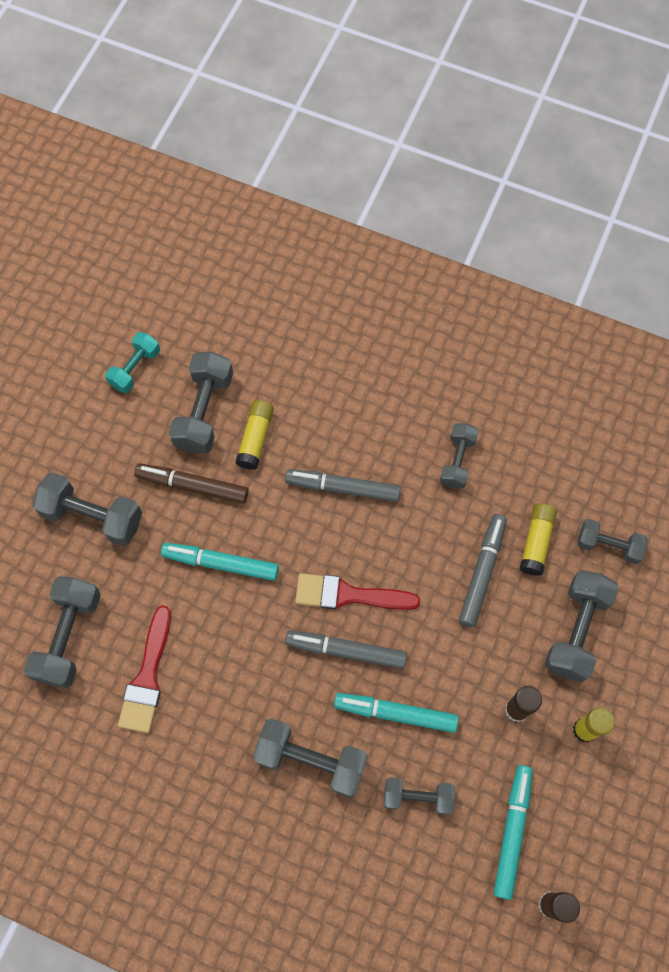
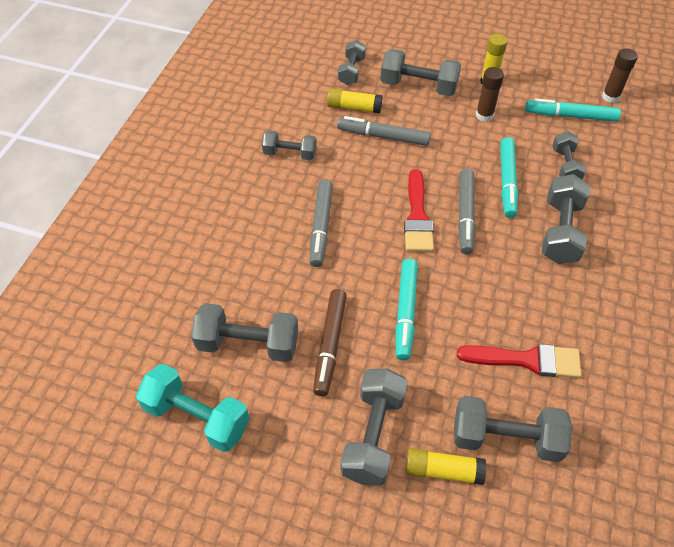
camera: 95 degrees left, 15 degrees down
(135, 368) = (197, 417): turquoise dumbbell -> turquoise dumbbell, size x1.57
(255, 438) = (276, 296): yellow glue stick -> yellow glue stick (443, 470)

